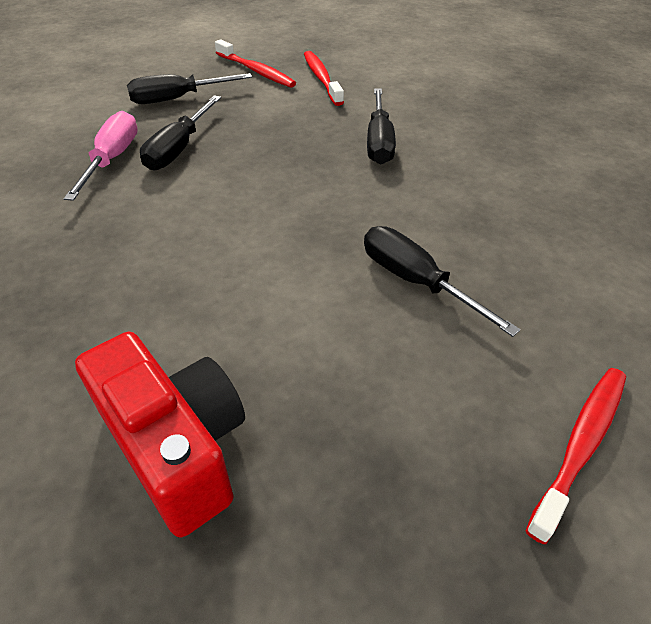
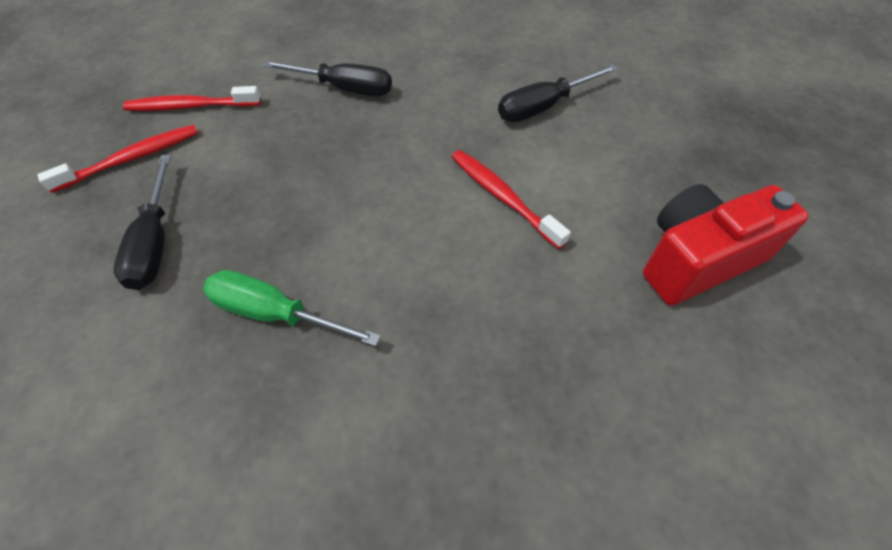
camera: 75 degrees left, 10 degrees up
(112, 159) = (275, 313): pink screwdriver -> green screwdriver
(179, 149) = (282, 245): black screwdriver -> none
(580, 445) = (686, 74): red toothbrush -> red toothbrush (503, 197)

